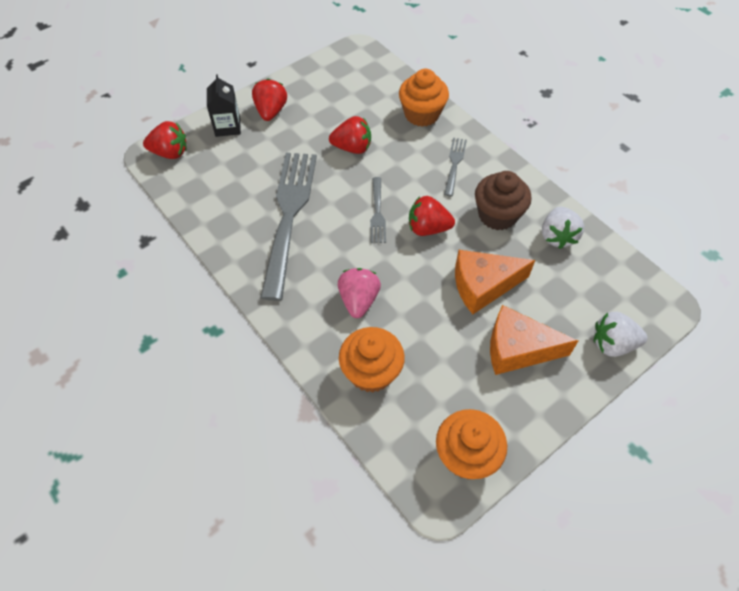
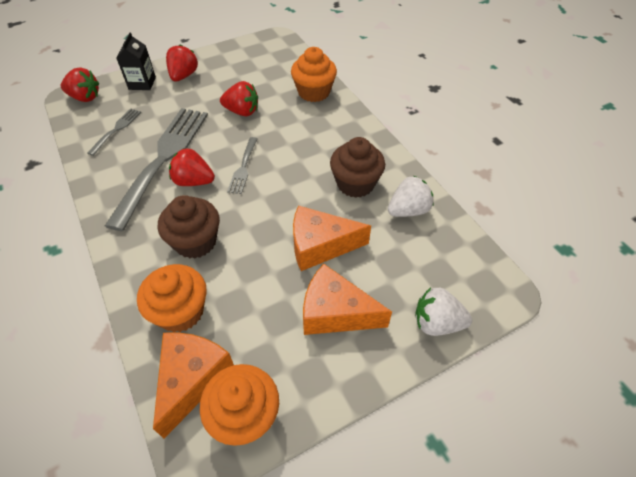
camera: 10 degrees right, 5 degrees down
(358, 300) = (195, 242): pink strawberry -> brown cupcake
(407, 432) = (192, 379): none -> orange cheese
(428, 228) = (285, 186): red strawberry -> red strawberry (193, 181)
(454, 164) = (329, 136): grey fork -> grey fork (116, 130)
(557, 236) = (408, 210): white strawberry -> white strawberry turned 135 degrees counterclockwise

